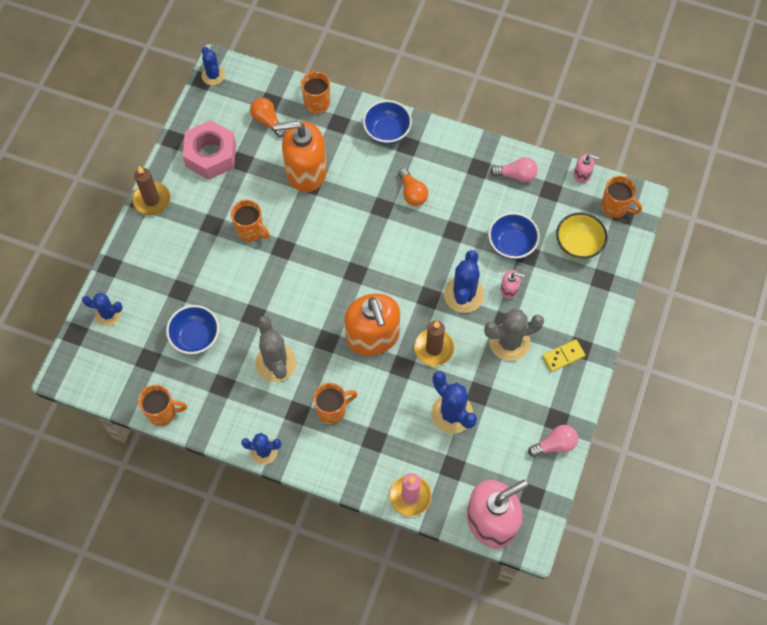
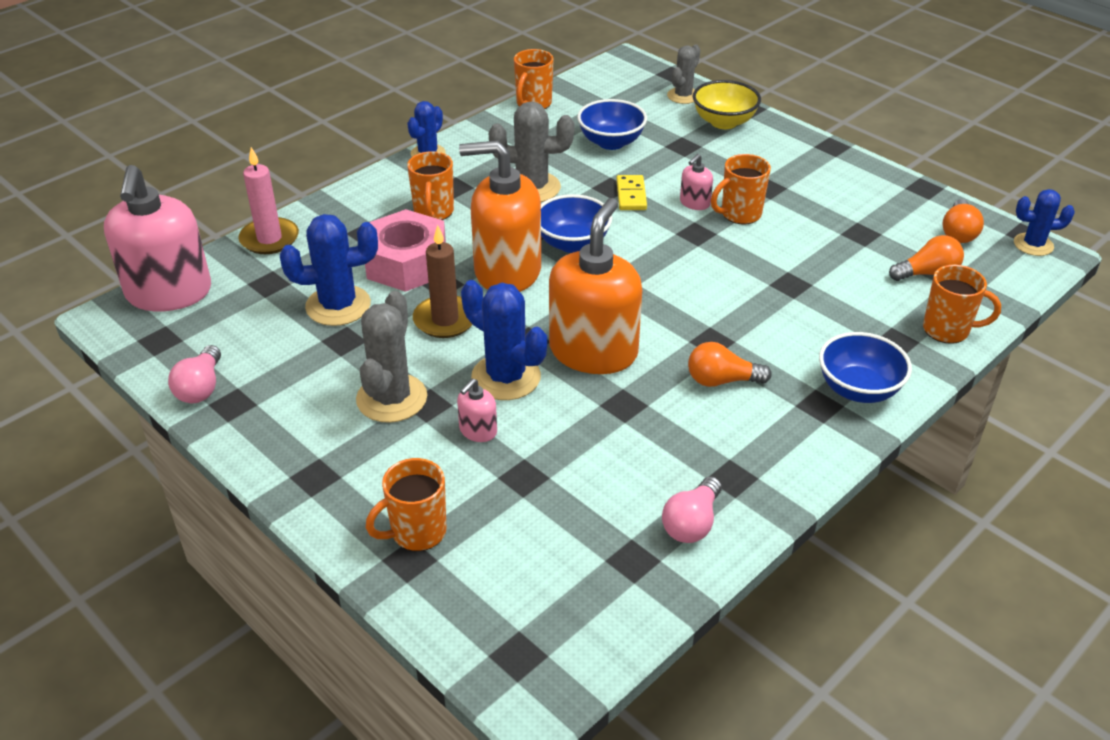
camera: 115 degrees right, 25 degrees down
(108, 314) = (683, 96): blue cactus -> grey cactus
(152, 200) = (830, 153): brown candle -> none
(211, 155) = (884, 211): pink nut -> pink nut (407, 263)
(217, 113) = (958, 232): none -> orange light bulb
(305, 171) = (817, 285): orange soap dispenser -> orange soap dispenser (593, 351)
(511, 244) = (556, 464): blue bowl -> blue bowl (572, 243)
(563, 356) = (319, 450): yellow domino -> yellow domino (631, 195)
(578, 244) = (499, 554): yellow bowl -> yellow bowl (724, 122)
(582, 174) = (644, 626): pink soap dispenser -> pink soap dispenser (694, 203)
(615, 207) = (541, 647): orange mug -> orange mug (417, 532)

